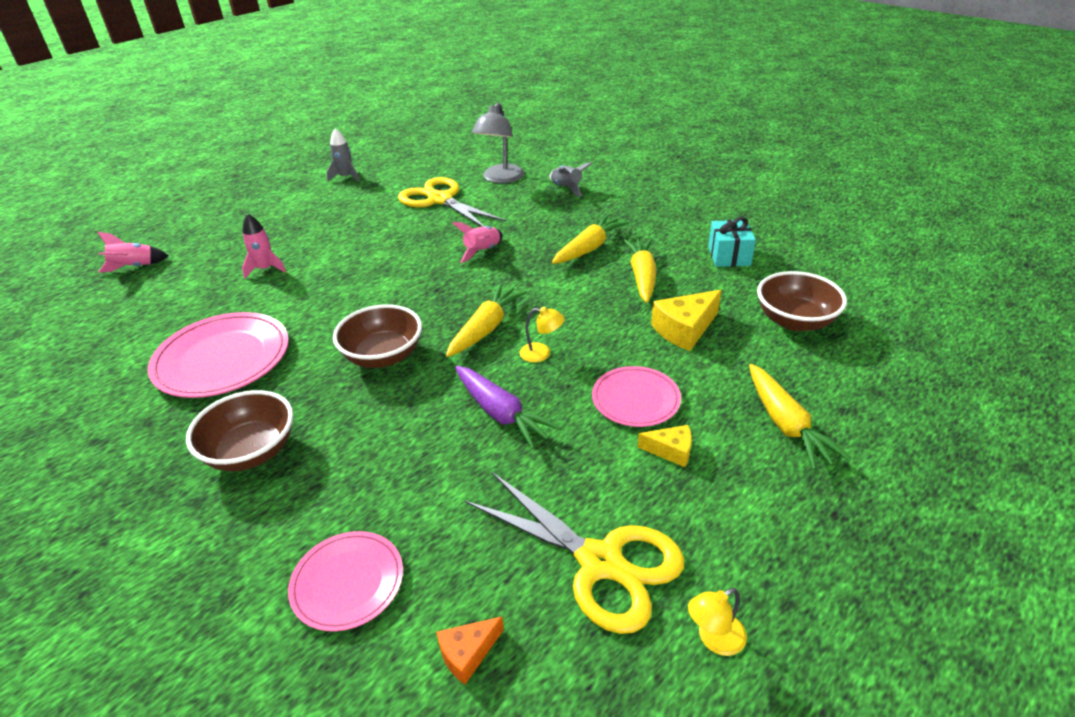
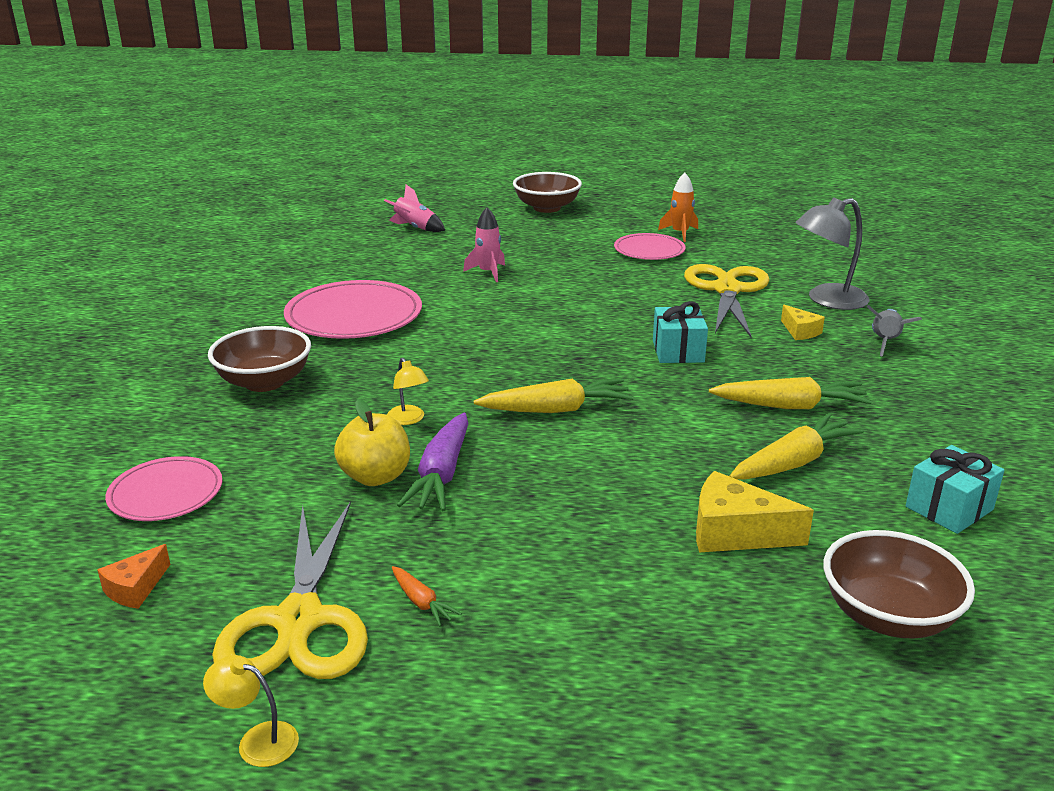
camera: 50 degrees right, 10 degrees down
(346, 177) = (680, 233): grey rocket -> orange rocket
(383, 356) = (446, 379): brown bowl -> brown bowl (547, 208)
(466, 447) = (375, 476): none -> yellow apple
(467, 653) = (135, 588): orange cheese -> orange cheese turned 75 degrees counterclockwise
(483, 251) = (678, 351): pink rocket -> turquoise gift
(542, 353) = (561, 457): yellow lamp -> yellow lamp (408, 419)
(635, 399) = (562, 547): pink plate -> pink plate (649, 250)
(635, 488) = (421, 602): none -> orange carrot
(671, 451) = (506, 605): yellow cheese -> yellow cheese (800, 331)
(785, 424) = (656, 680): yellow carrot -> none

